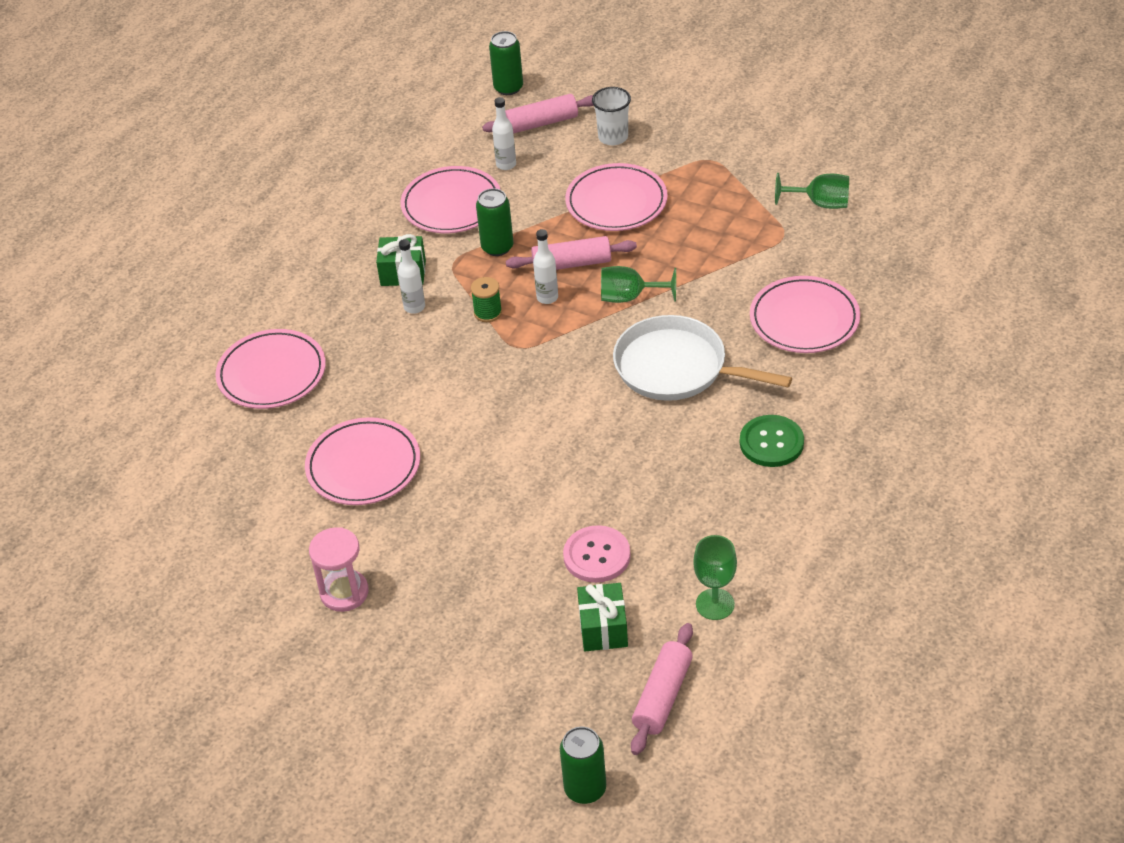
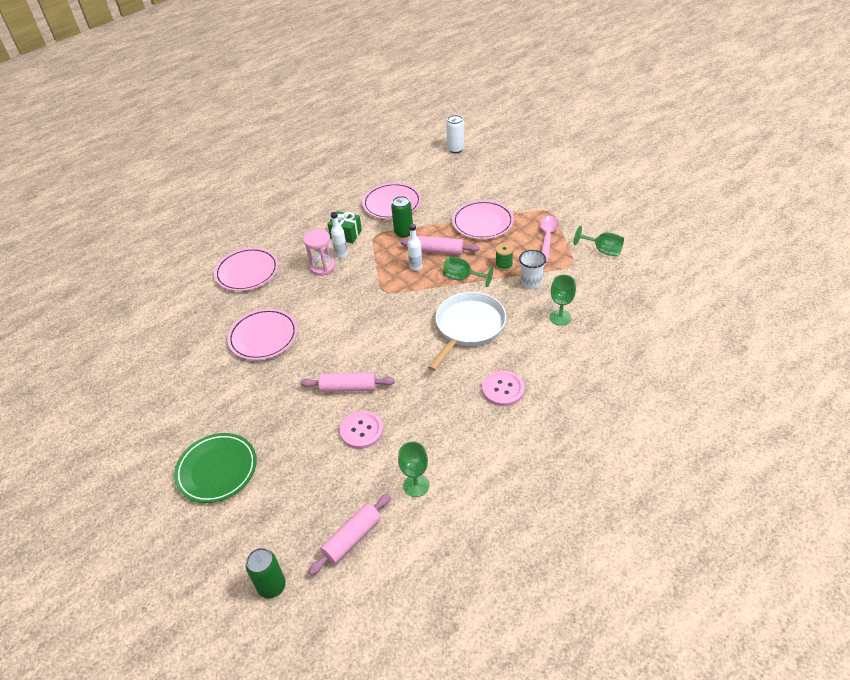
camera: 20 degrees right, 0 degrees up
(344, 592) = (210, 409): pink hourglass -> pink hourglass (322, 267)
(410, 671) = (217, 470): none -> green plate
(488, 312) = (379, 267): green spool -> green spool (504, 265)
(506, 165) = (432, 189): white bottle -> none
(508, 88) = (456, 149): green can -> white can
(541, 123) = (464, 171): pink rolling pin -> pink rolling pin (348, 388)
(603, 628) = (340, 479): green gift -> none
(613, 137) = (499, 187): white cup -> white cup (531, 283)
(676, 368) = (468, 327): white pan -> white pan turned 75 degrees clockwise
(729, 203) = (547, 238): none -> pink spoon
(771, 443) = (503, 389): green button -> pink button
(804, 319) = (560, 317): pink plate -> green goblet

